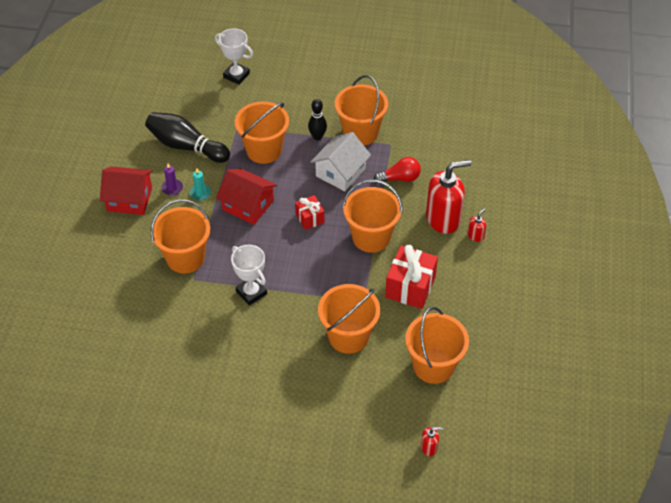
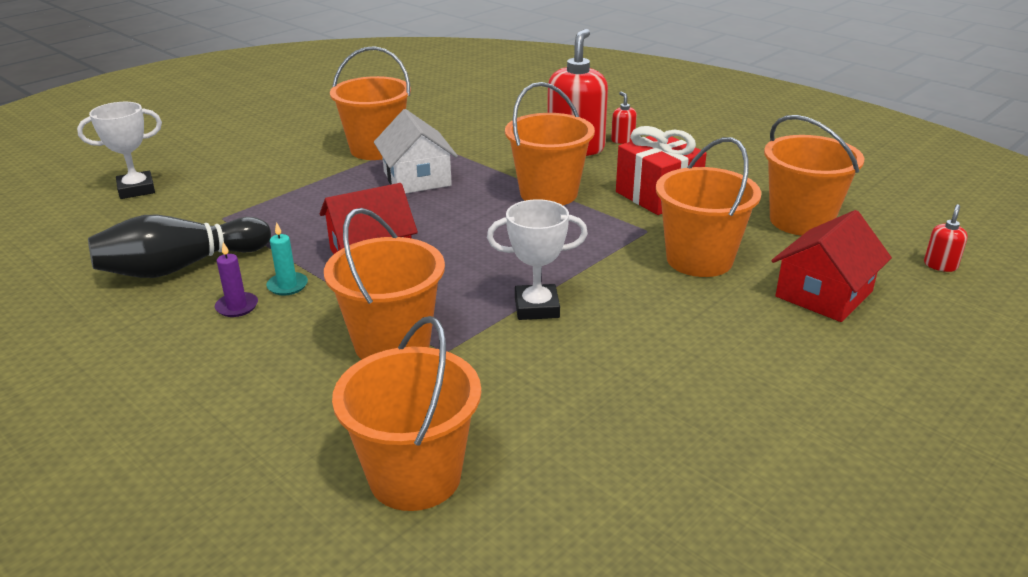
camera: 55 degrees left, 20 degrees down
(129, 199) = (189, 356): red house -> red house (824, 294)
(264, 150) = (296, 213): orange bucket -> orange bucket (415, 476)
(310, 218) = (461, 220): red gift -> none
(317, 137) = (337, 174): black bowling pin -> none
(400, 178) = (481, 150): red light bulb -> none

